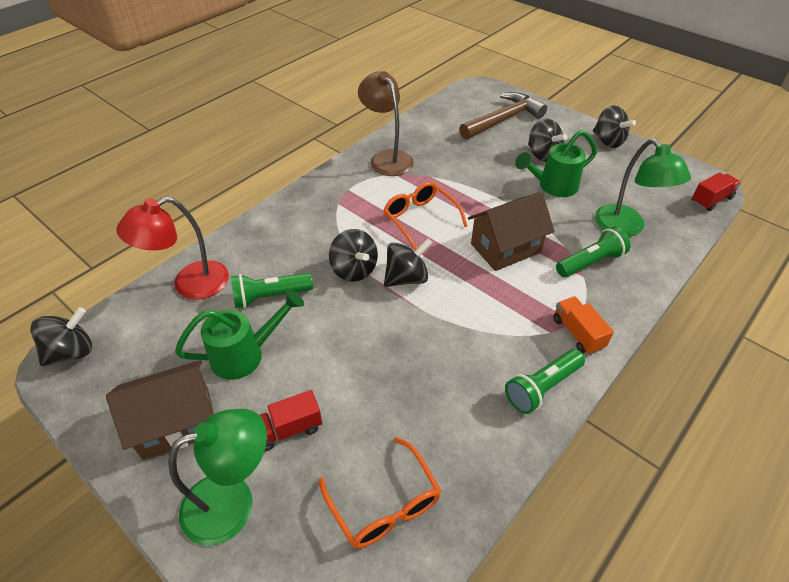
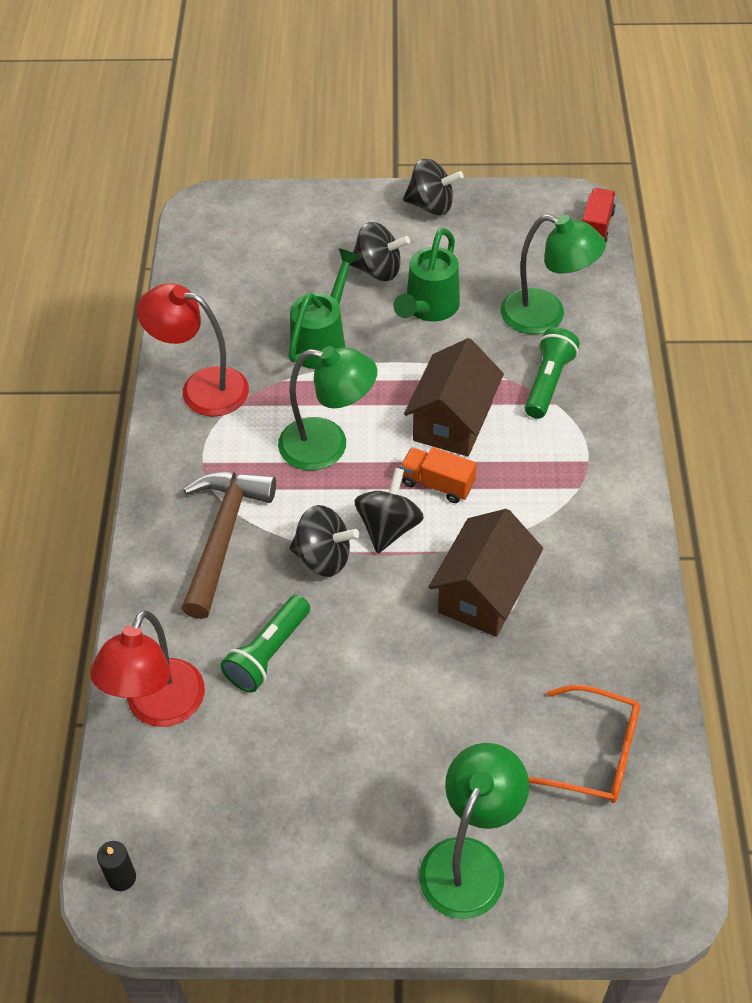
camera: 40 degrees left, 5 degrees up
(72, 352) = (122, 877): black spinning top -> black candle
(177, 423) = (332, 845): brown house -> brown house (483, 593)
(246, 354) = (318, 730): green watering can -> green watering can (323, 340)
(288, 429) = (444, 763): red truck -> none
(387, 158) = (201, 388): brown lamp -> red lamp
(420, 219) = (328, 446): orange glasses -> green lamp
(503, 120) = (285, 243): brown hammer -> brown hammer (223, 537)
(542, 387) = (621, 549): green flashlight -> none
(577, 333) = (603, 471): orange truck -> orange truck (437, 484)

